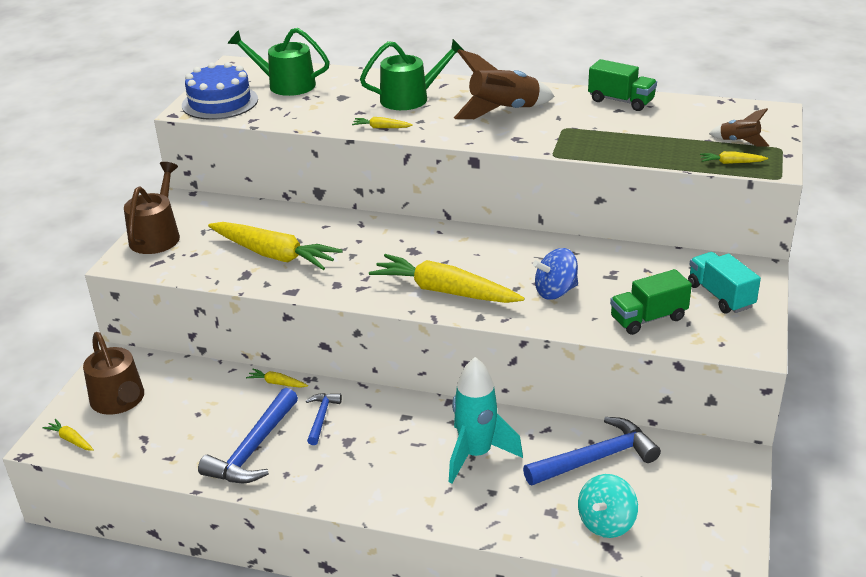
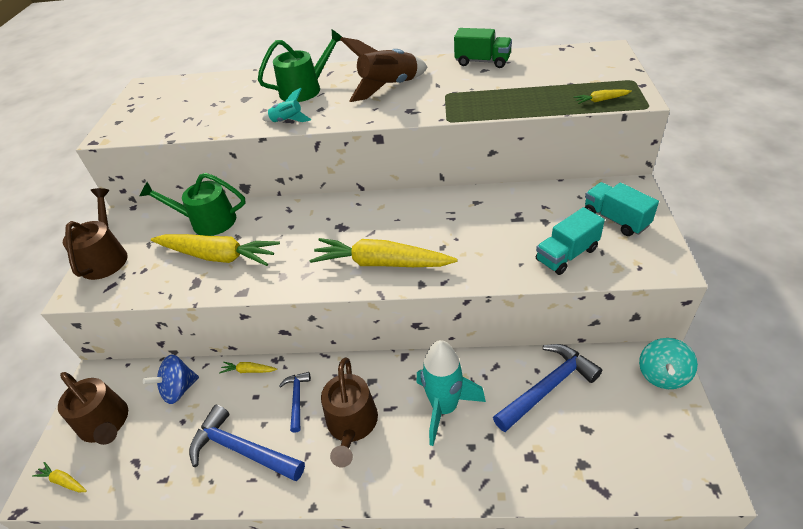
camera: 10 degrees left, 10 degrees up
(220, 102) = (135, 122): blue cake -> none
(253, 449) = (242, 450): blue hammer -> blue hammer turned 105 degrees clockwise
(286, 85) = (193, 96): green watering can -> green watering can (208, 221)
(372, 449) = (352, 424): none -> brown watering can
(381, 128) = (287, 121): yellow carrot -> turquoise rocket
(555, 291) = (477, 243): blue spinning top -> blue spinning top (179, 389)
(606, 523) = (582, 457): turquoise spinning top -> turquoise spinning top (662, 375)
(648, 318) = (566, 255): green truck -> turquoise truck
(739, 142) = (596, 80): brown rocket -> none

